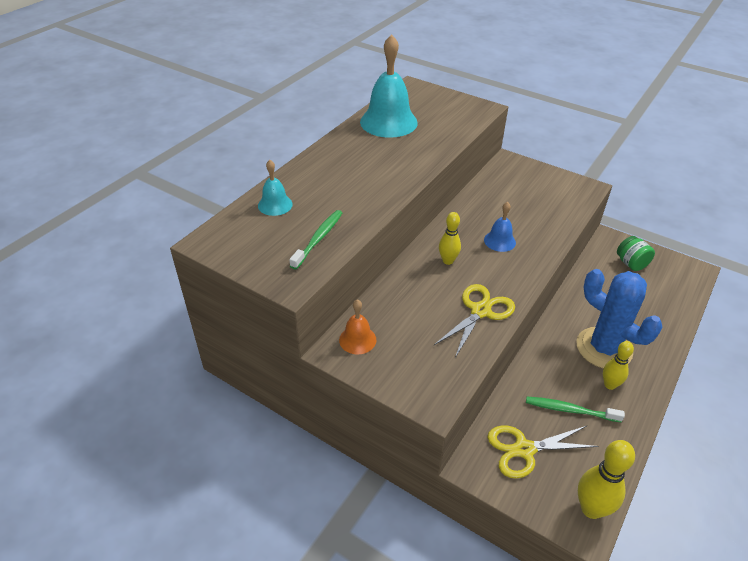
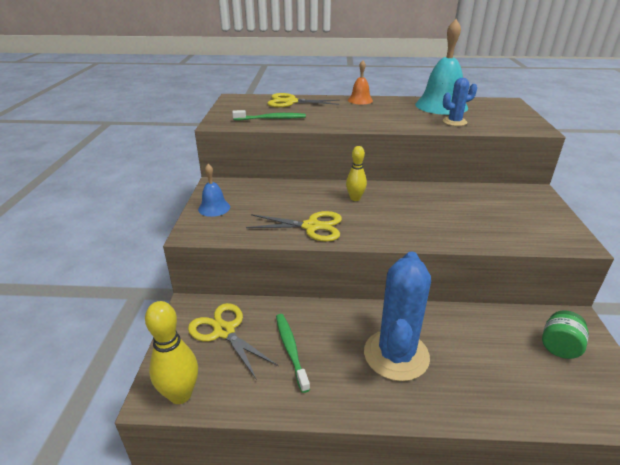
camera: 60 degrees right, 10 degrees down
(275, 205) = (290, 102): turquoise bell -> yellow scissors
(357, 339) = (233, 188): orange bell -> orange bell (360, 100)
(435, 136) = (454, 122): none -> blue cactus
(499, 241) = (412, 214): blue bell -> blue bell (214, 208)
(609, 385) = (348, 372): yellow bowling pin -> none

